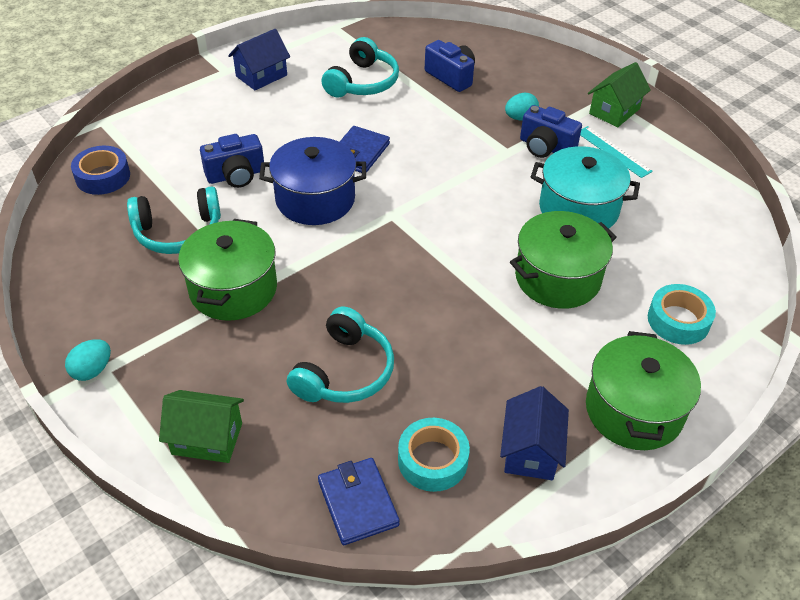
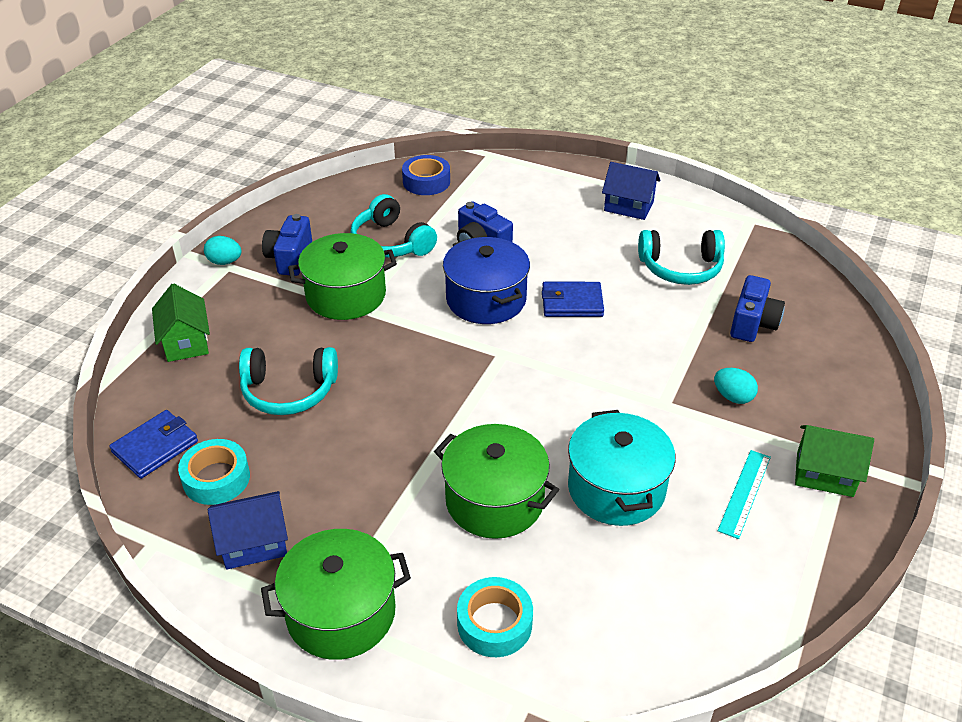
camera: 65 degrees right, 5 degrees down
(546, 147) = (699, 432): blue camera -> blue camera (290, 258)

